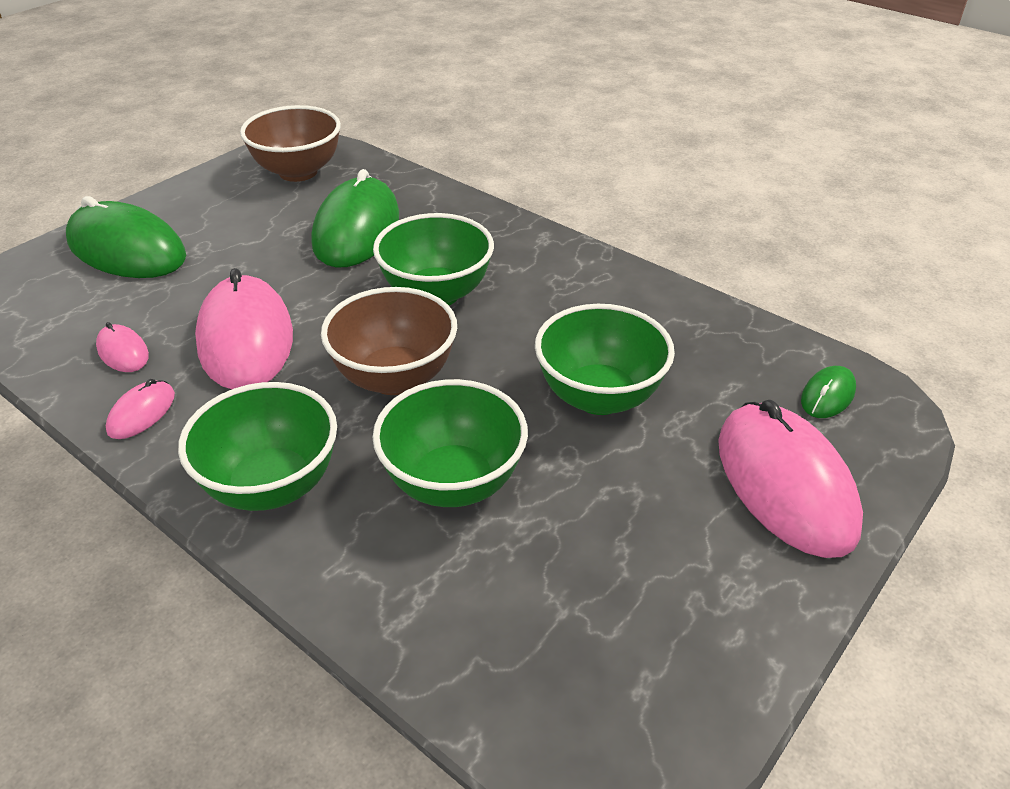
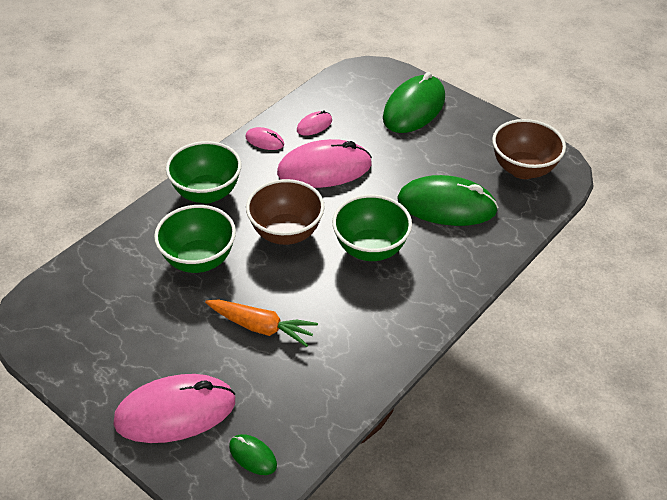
camera: 90 degrees right, 5 degrees up
(599, 397) = (261, 327): green bowl -> orange carrot

